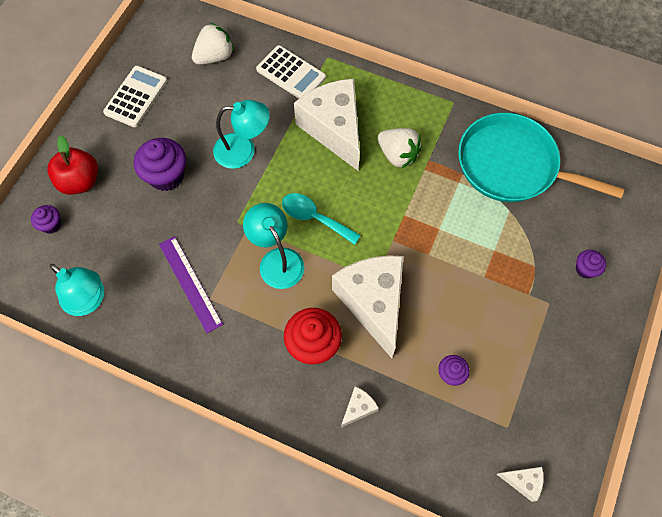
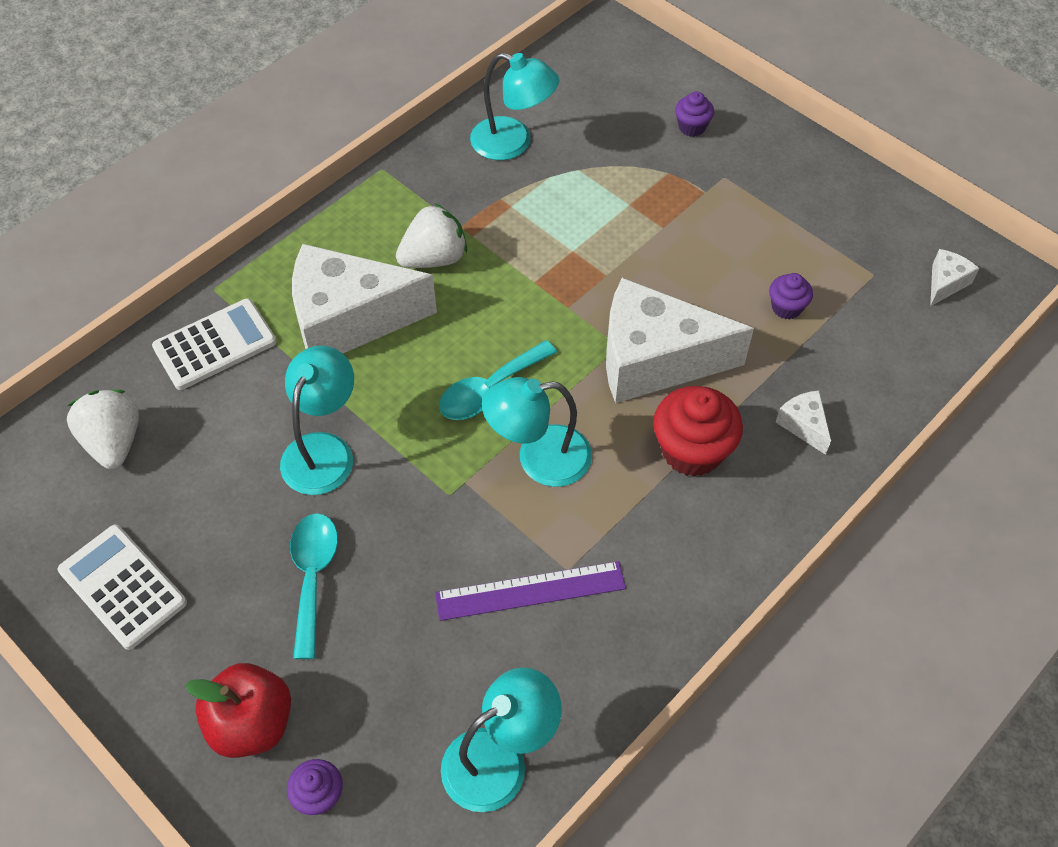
camera: 70 degrees left, 10 degrees down
(166, 176) = (313, 577): purple cupcake -> turquoise spoon
(512, 165) = (513, 143): turquoise pan -> turquoise lamp

